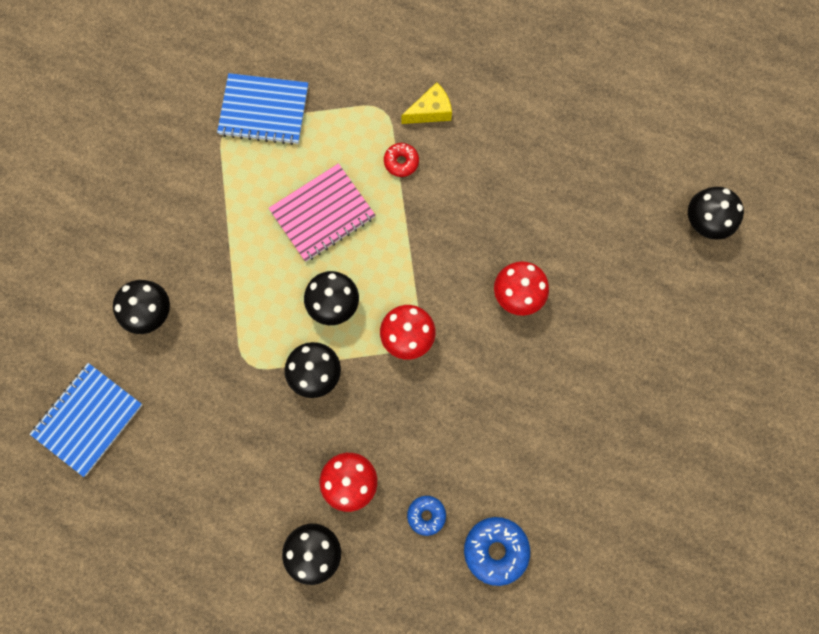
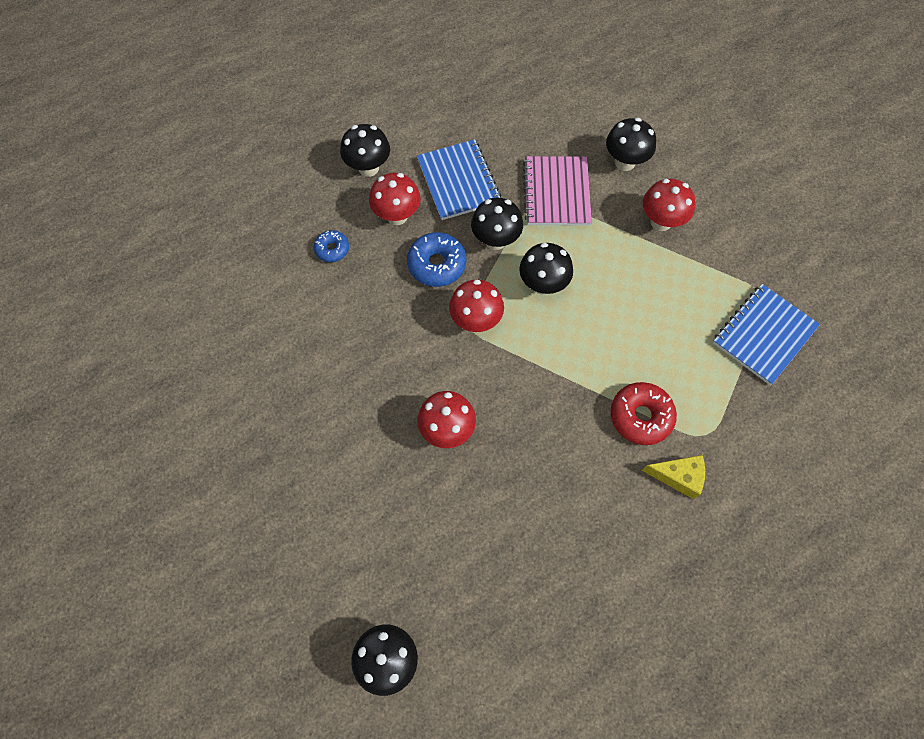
camera: 125 degrees right, 10 degrees down
(88, 419) = (570, 88): blue notebook -> blue notebook (458, 181)
(201, 246) = (661, 222): none -> red mushroom
(322, 213) = (631, 323): pink notebook -> pink notebook (556, 192)
(401, 162) = (640, 416): red donut -> red donut, size x1.67
(430, 111) = (678, 476): yellow cheese -> yellow cheese turned 90 degrees counterclockwise
(495, 550) = (268, 278): blue donut -> blue donut (437, 264)

